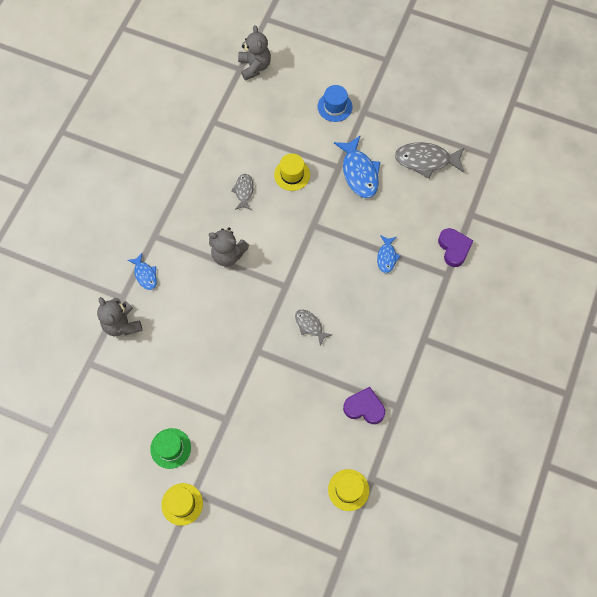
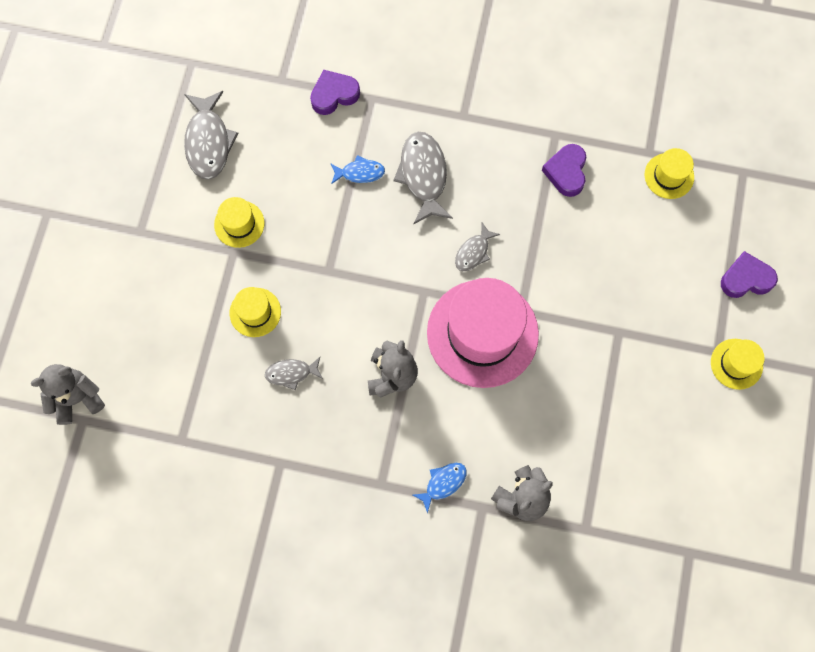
camera: 100 degrees left, 5 degrees up
(170, 448) = (672, 393): green hat -> none
(246, 320) = (482, 333): none -> pink hat
(249, 531) = (746, 279): none -> purple heart
(335, 107) = (136, 272): blue hat -> none
(359, 172) = (239, 224): blue fish -> yellow hat
(377, 301) = (423, 175): none -> grey fish

